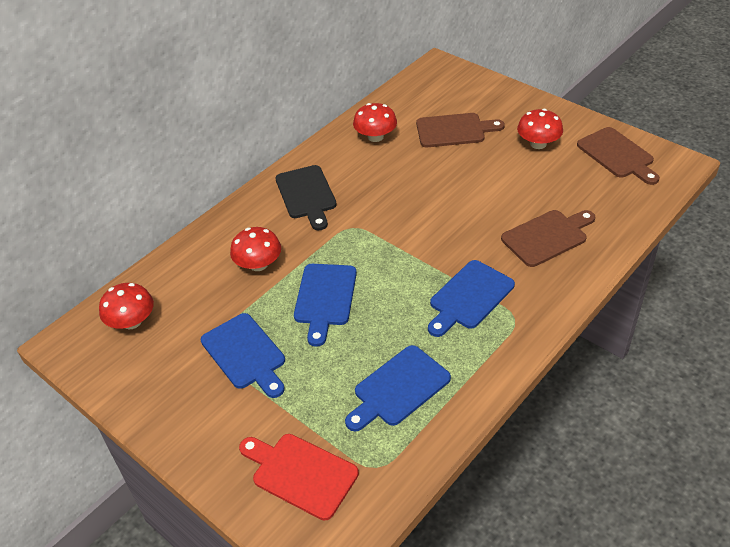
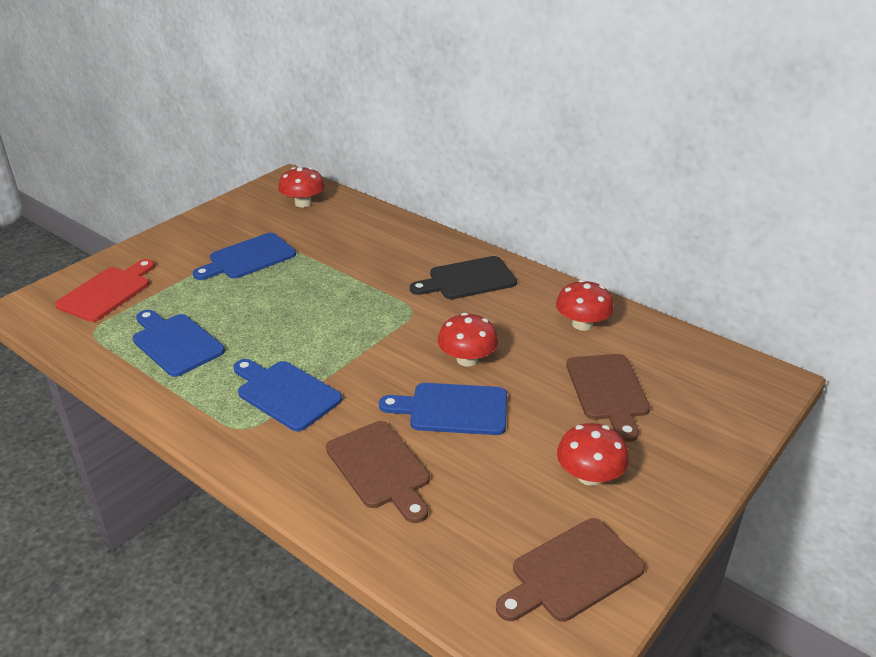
camera: 85 degrees right, 10 degrees down
(258, 264) = (362, 257): red mushroom -> red mushroom (467, 359)
(325, 298) = (307, 297): blue cutting board -> blue cutting board (453, 409)

